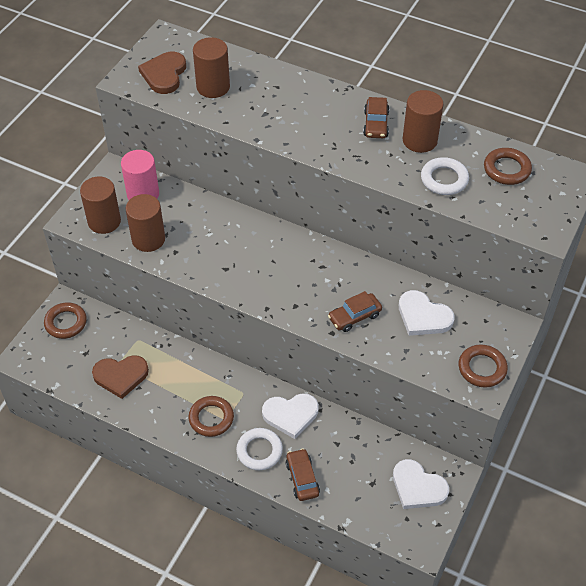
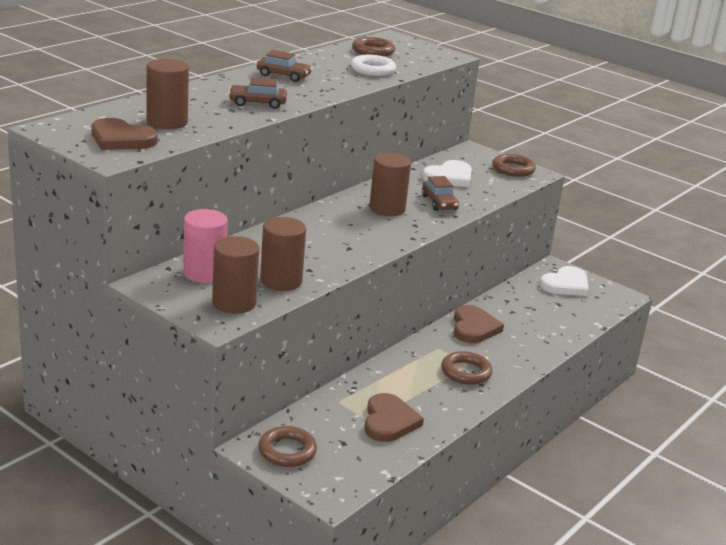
camera: 80 degrees left, 25 degrees down
(259, 451) = (513, 352): white ring -> none
(290, 415) = (474, 327): white heart -> brown heart
(302, 478) = (548, 336): brown car -> brown car (257, 103)
(419, 140) = (317, 67): brown cylinder -> brown cylinder (387, 209)

